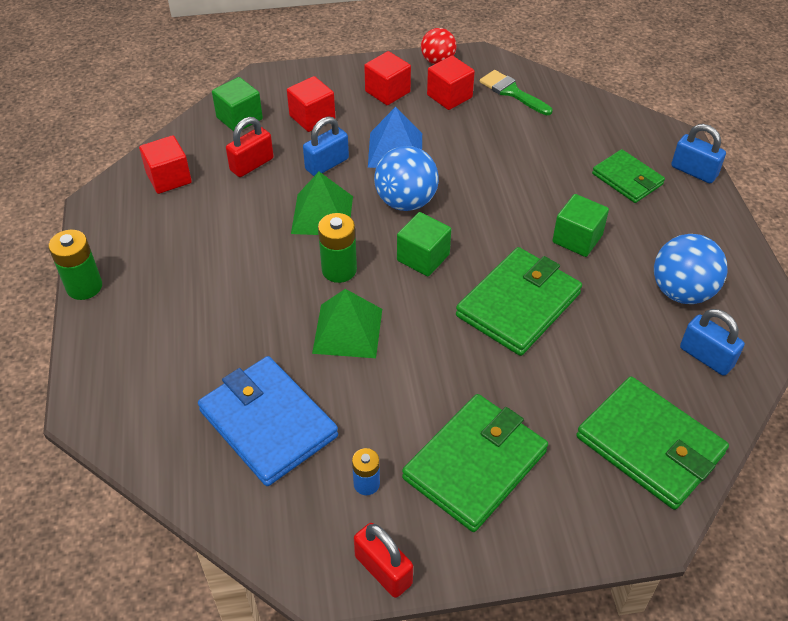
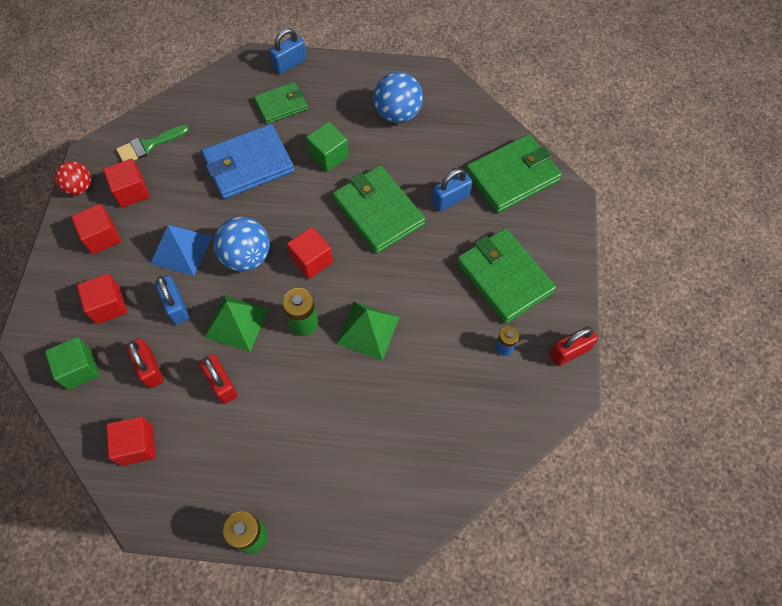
camera: 75 degrees left, 15 degrees up
(247, 221) = (222, 384): none -> red padlock
(268, 423) = (438, 403): blue wallet -> blue wallet (248, 164)
(423, 257) = (311, 260): green cube -> red cube
(706, 357) = (454, 122): blue padlock -> blue padlock (450, 199)

